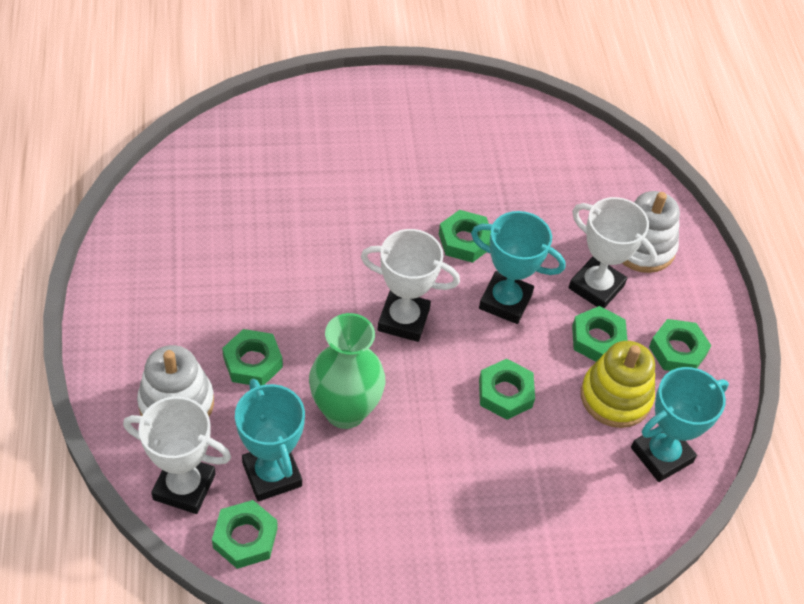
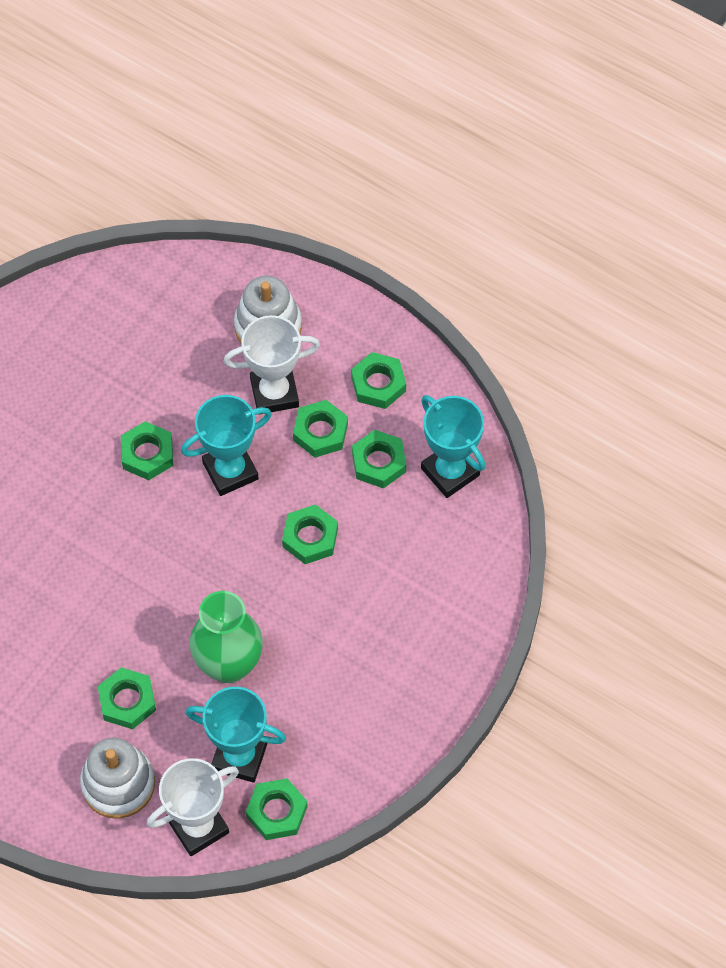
camera: 45 degrees left, 10 degrees up
(403, 320) = (183, 560): white trophy -> none
(615, 397) = (379, 462): yellow stacking toy -> green nut
(661, 455) = (450, 472): turquoise trophy -> turquoise trophy turned 45 degrees counterclockwise

